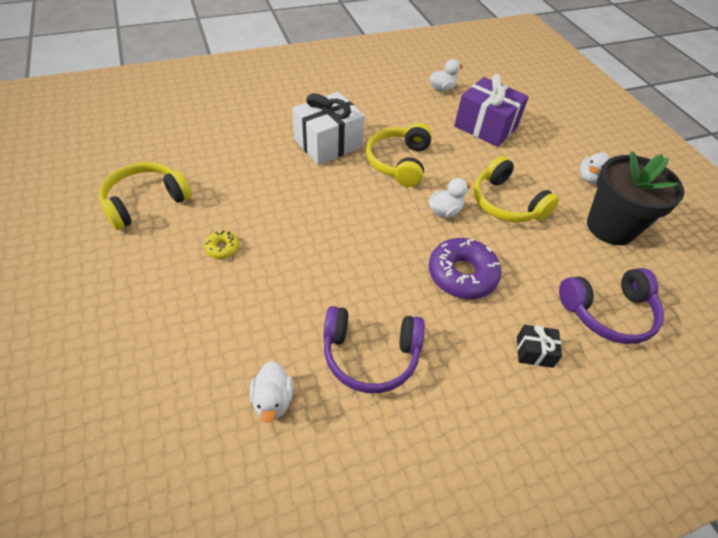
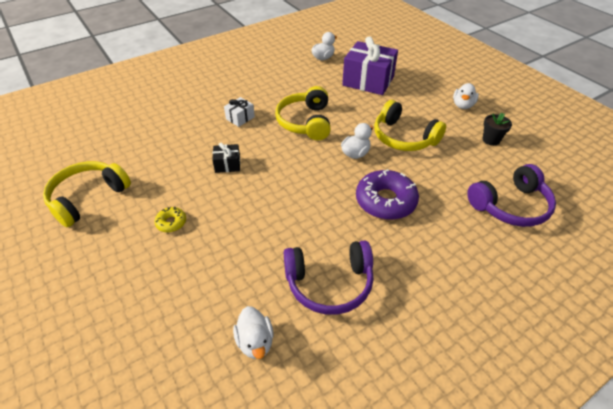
camera: 10 degrees left, 5 degrees down
(328, 143) = (240, 118): white gift -> white gift, size x0.47
(534, 352) = (463, 249): black gift -> black gift (227, 165)
(610, 227) = (491, 140): black flower pot -> black flower pot, size x0.43

